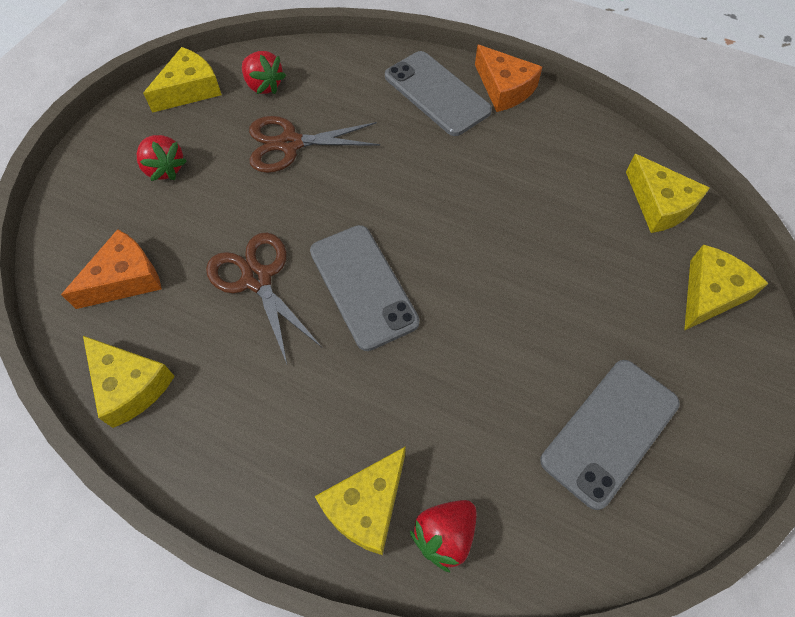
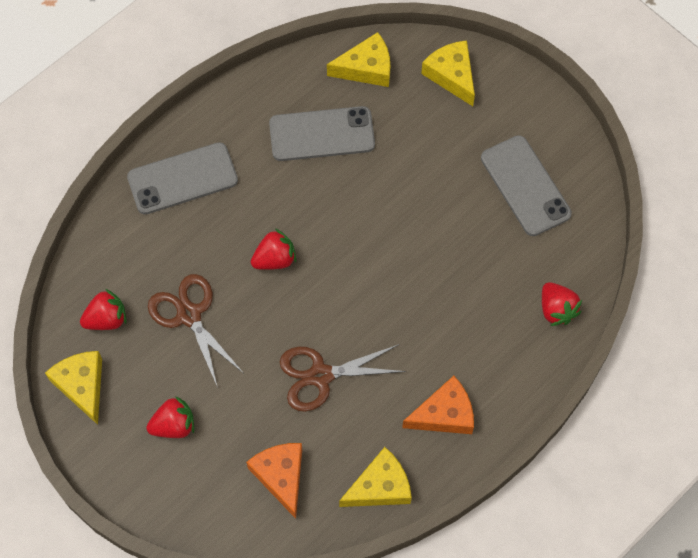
camera: 70 degrees left, 5 degrees up
(290, 144) = (189, 315): brown scissors -> brown scissors turned 135 degrees clockwise
(363, 286) = (357, 300): grey phone -> grey phone (322, 134)
(367, 506) = (523, 350): yellow cheese -> none
(382, 194) = (275, 259): none -> red strawberry
(504, 88) = (200, 124): orange cheese -> orange cheese (444, 414)

